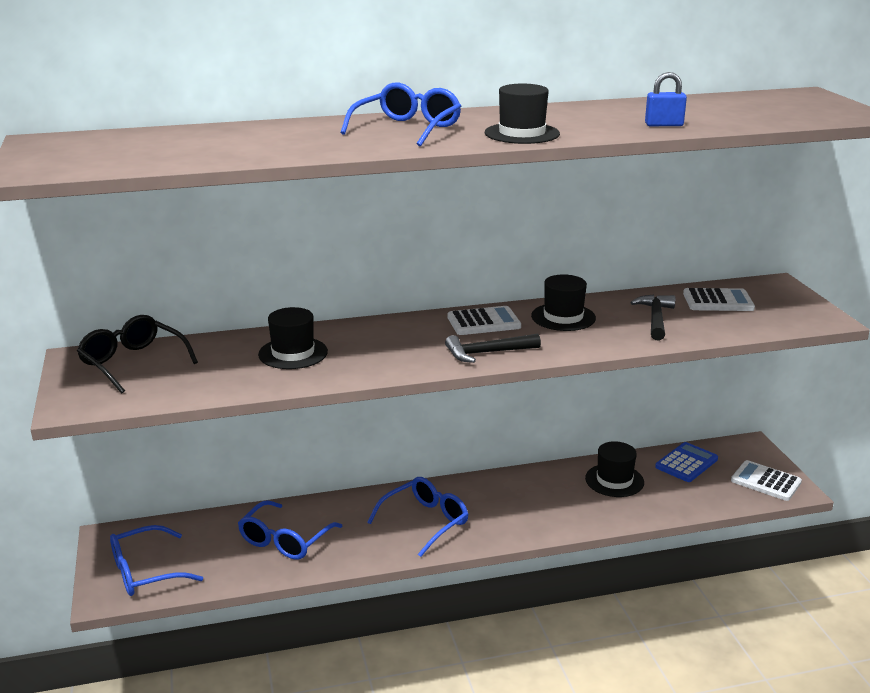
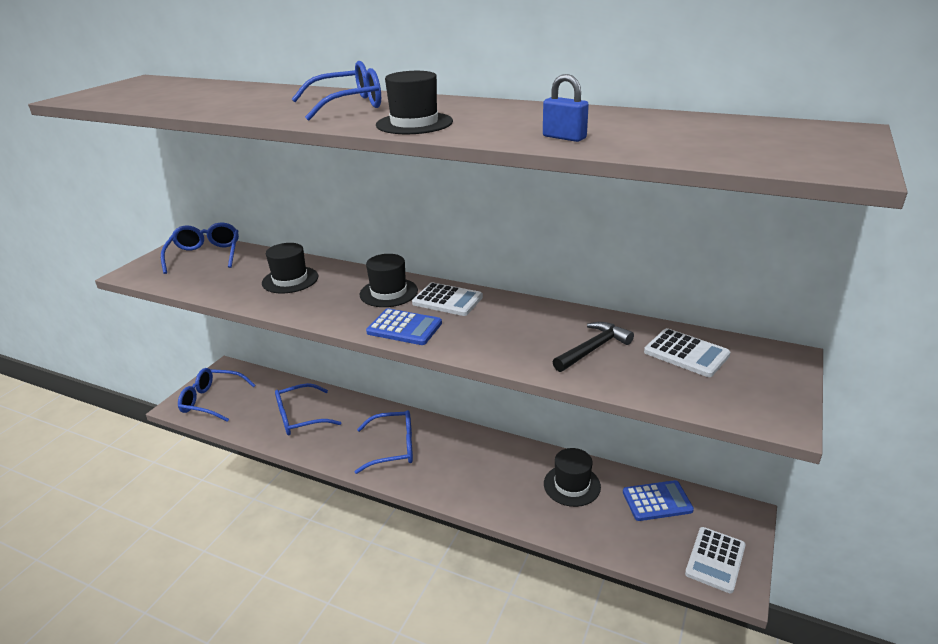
camera: 40 degrees right, 5 degrees up
(133, 363) = (205, 255): black glasses -> blue glasses
(487, 353) = (404, 328): black hammer -> blue calculator
(563, 317) = (515, 318): black hat -> black hat (388, 292)
(766, 481) = (715, 560): white calculator -> white calculator turned 135 degrees counterclockwise

